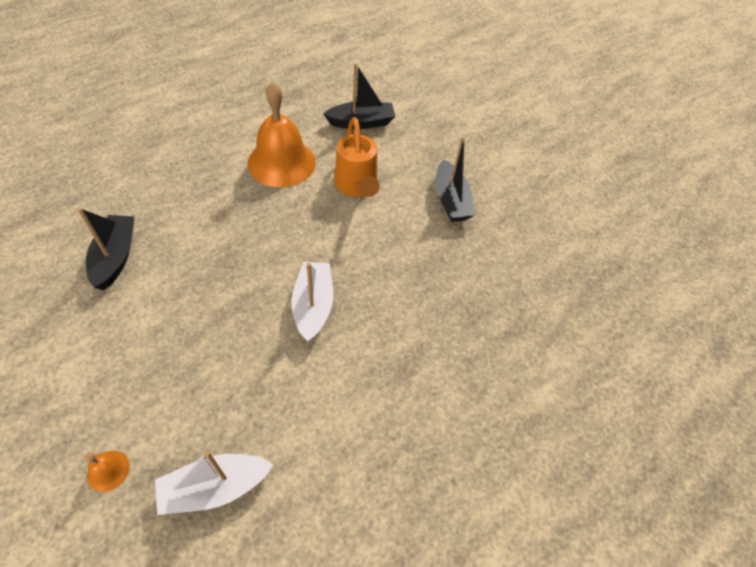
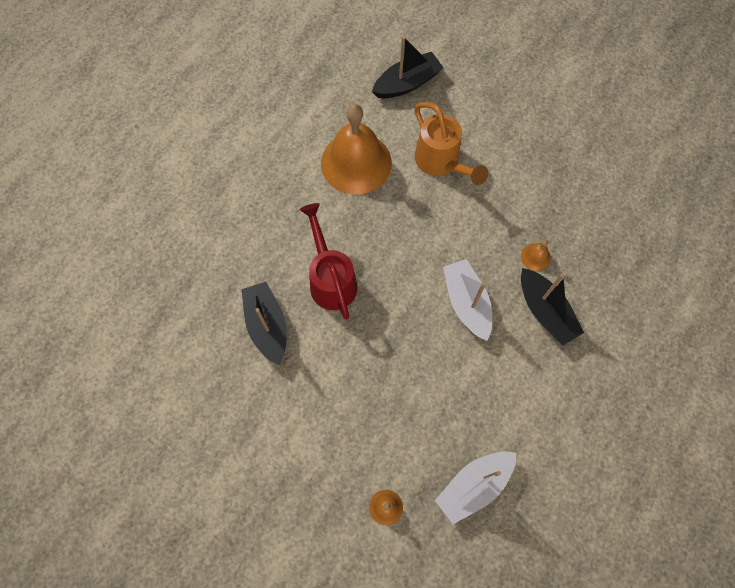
camera: 15 degrees left, 15 degrees up
(199, 241) = (331, 279): none -> red watering can
(403, 290) = (535, 257): none -> orange bell
(451, 200) = (534, 144): black boat -> black boat (545, 311)

